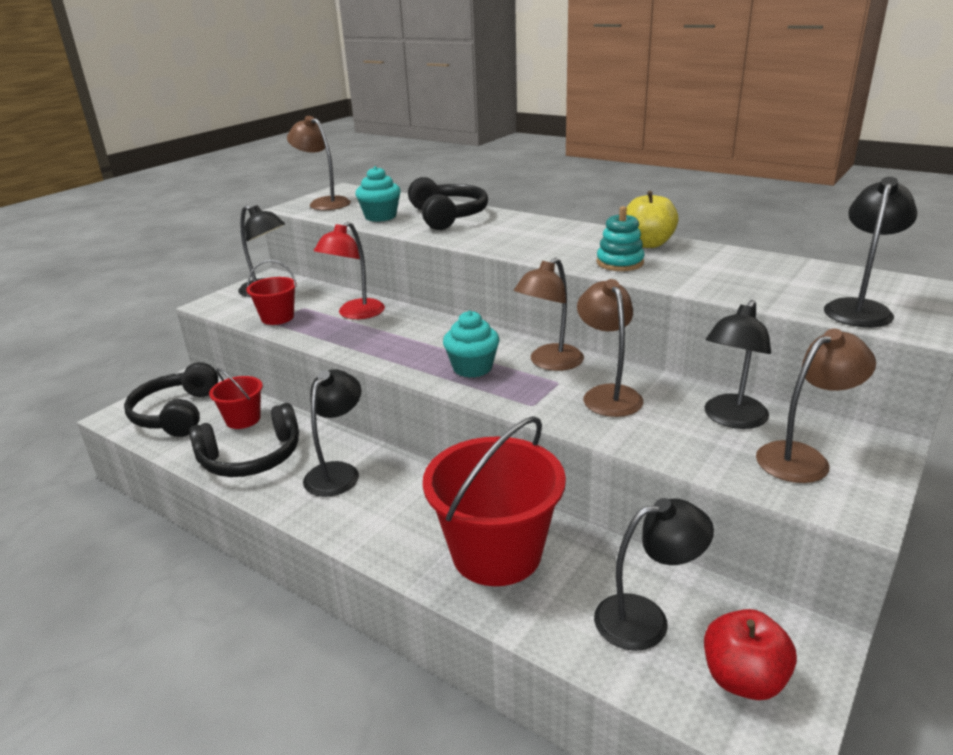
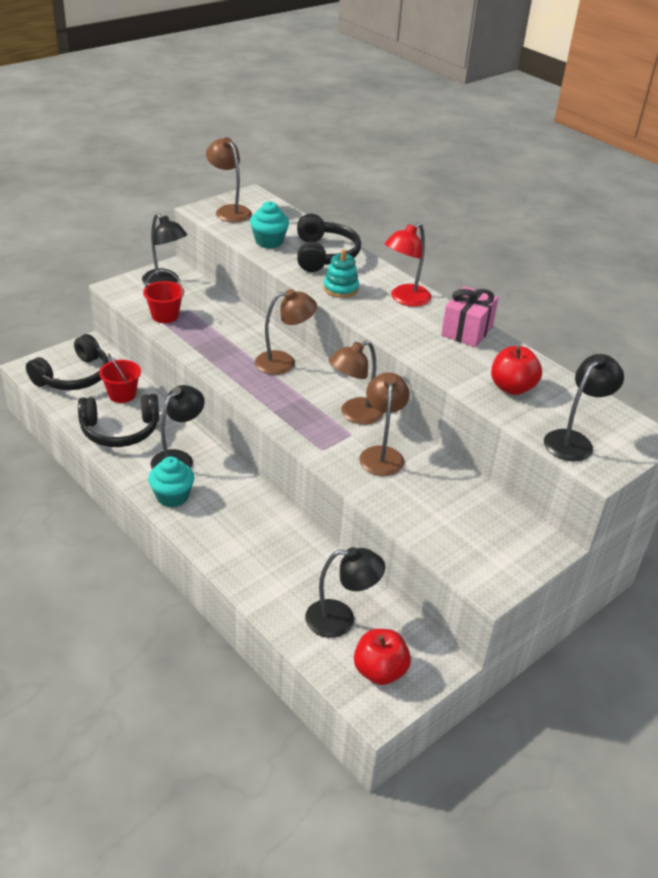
camera: 10 degrees right, 10 degrees up
(176, 414) = (74, 376): black headphones -> black headphones turned 150 degrees counterclockwise
(355, 314) = (227, 327): red lamp -> red lamp (405, 299)
(472, 368) = (294, 404): turquoise cupcake -> turquoise cupcake (172, 496)
(496, 553) = (264, 550): red bucket -> none
(620, 263) = (430, 347): turquoise stacking toy -> turquoise stacking toy (341, 288)
(648, 244) = (467, 331): yellow apple -> pink gift
(731, 419) = (457, 498): black lamp -> none
(741, 278) = (512, 388): none -> red apple
(803, 457) = (485, 541): brown lamp -> brown lamp (284, 362)

